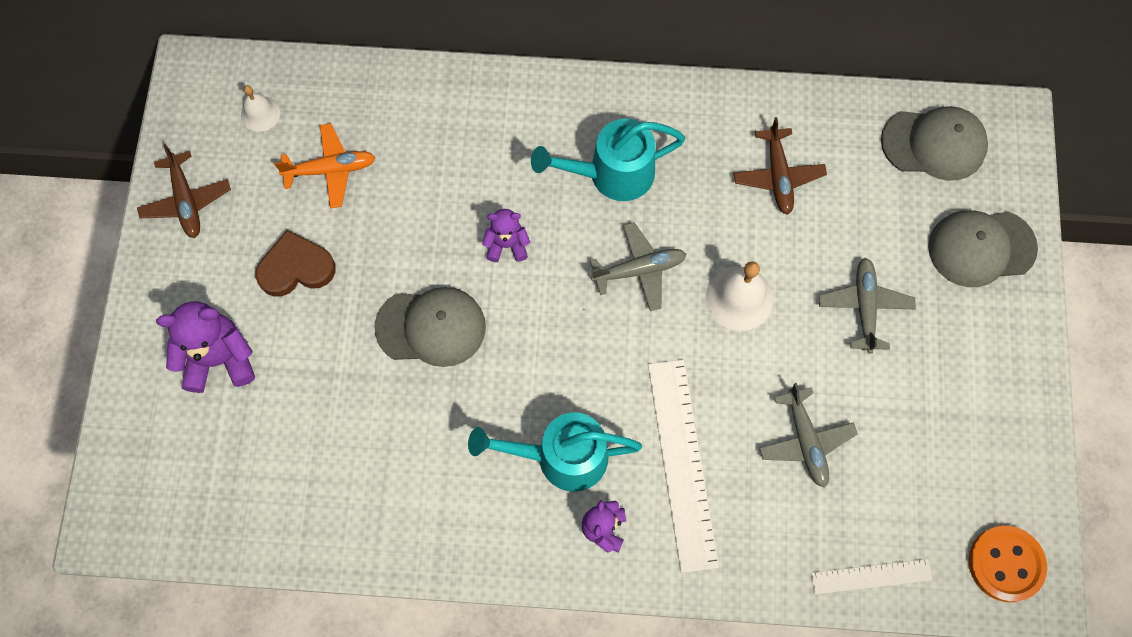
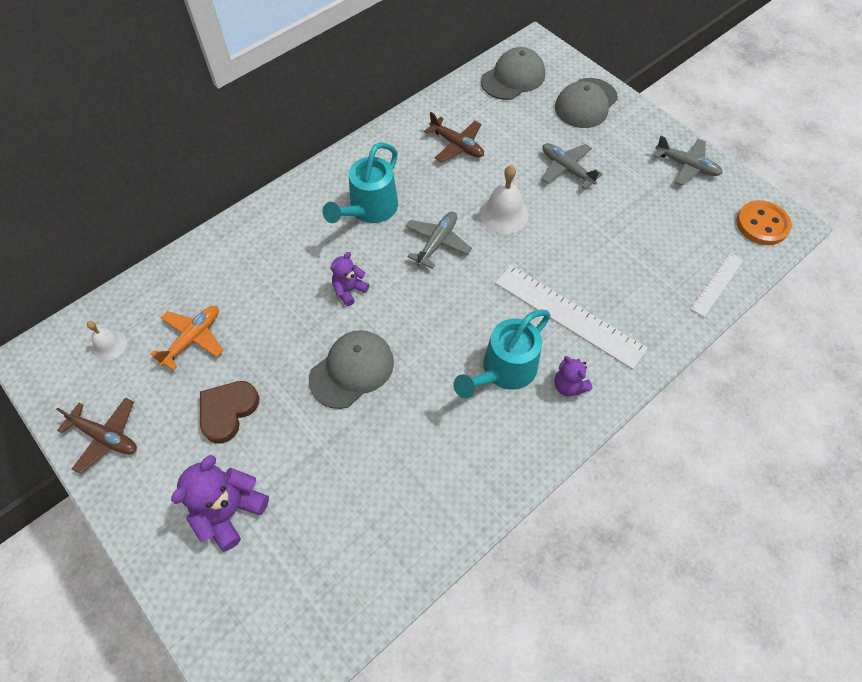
camera: 45 degrees left, 10 degrees down
(805, 441) = (613, 251): grey plane -> grey plane (686, 166)

